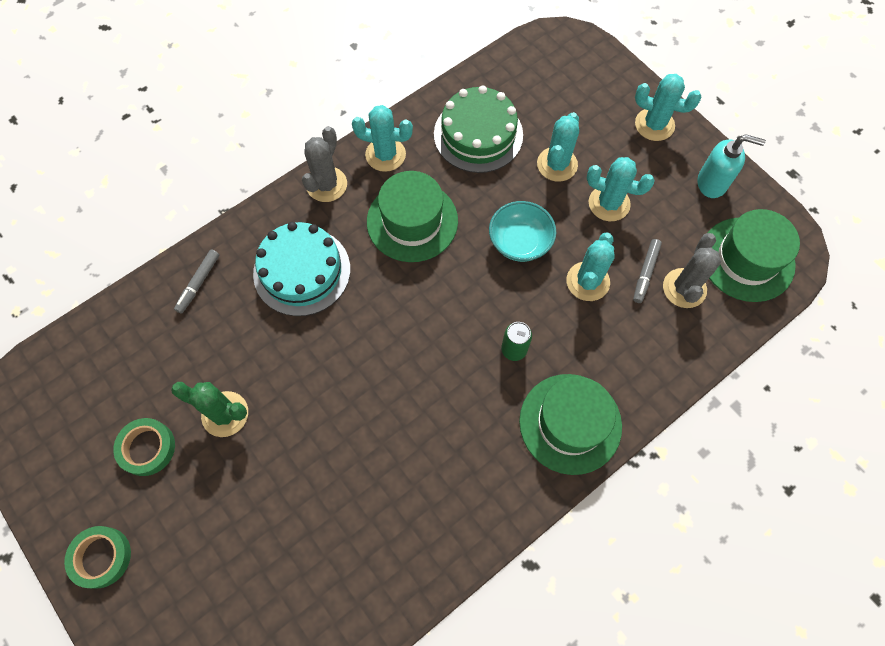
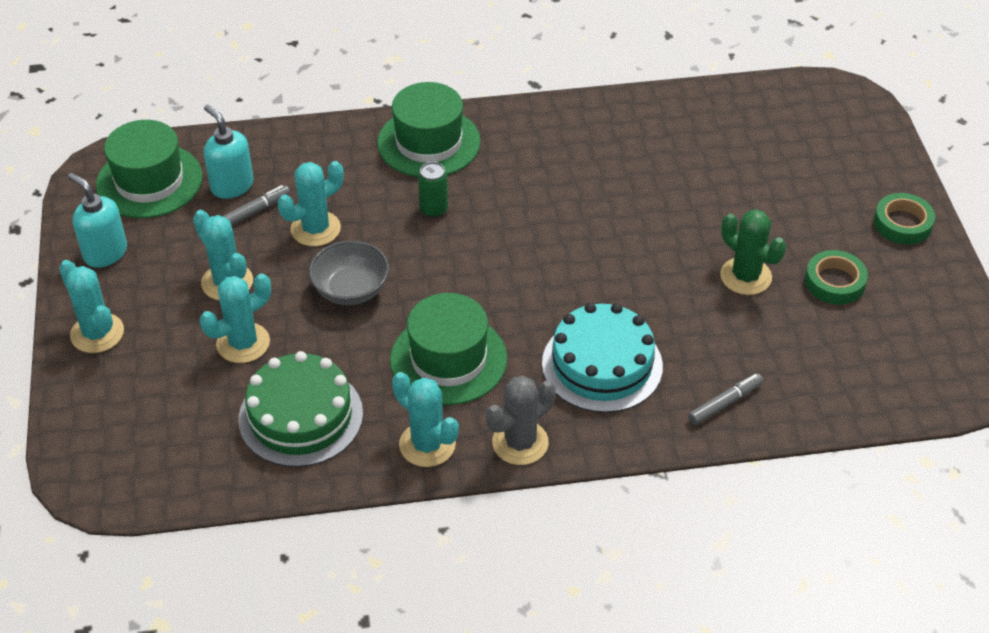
camera: 150 degrees left, 20 degrees down
(520, 242) = (351, 290): turquoise bowl -> grey bowl
(684, 288) = (232, 185): grey cactus -> turquoise soap dispenser

